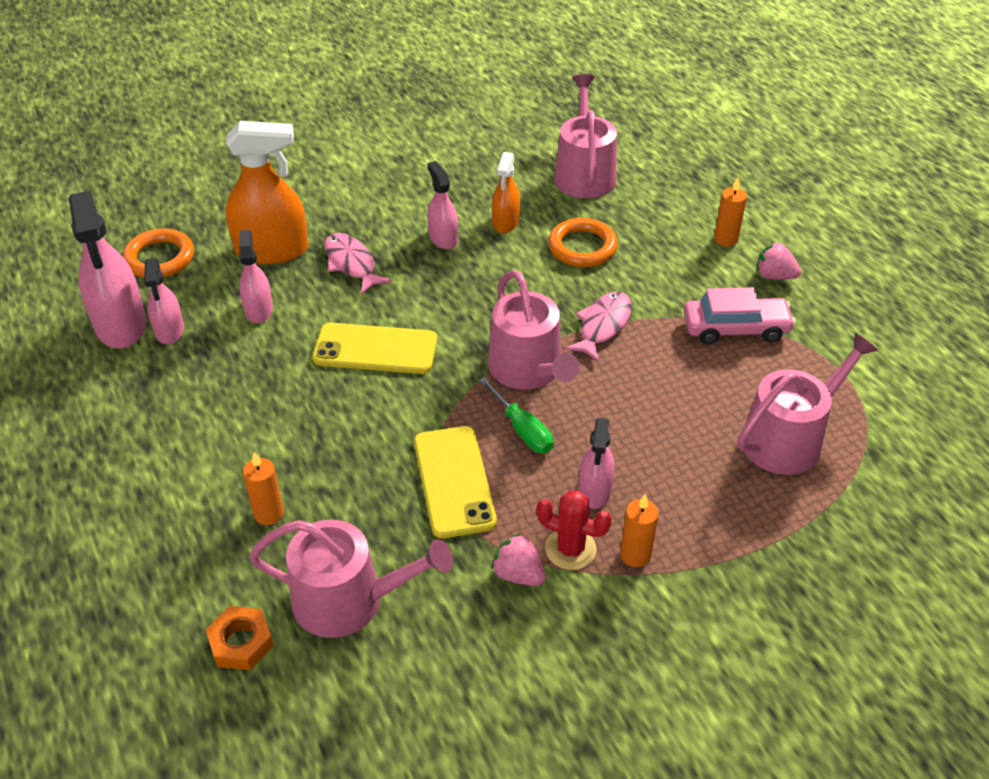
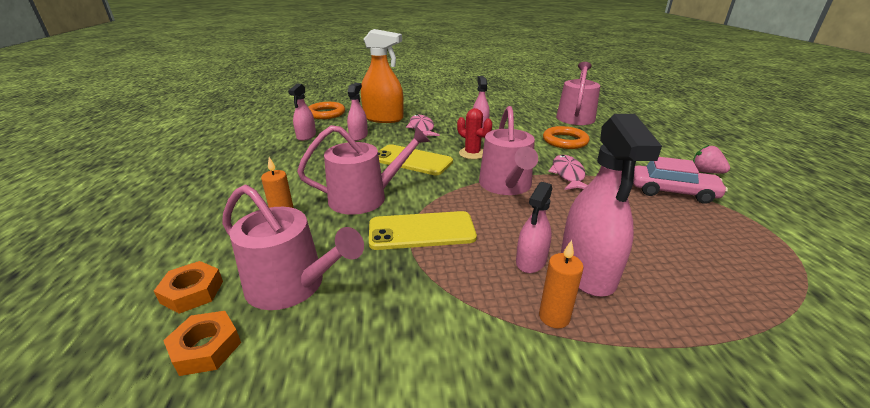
camera: 20 degrees right, 15 degrees down
(121, 325) = (285, 131): pink spray bottle -> pink spray bottle (587, 271)
(313, 693) = (206, 348): none -> orange nut
(454, 481) = (421, 231): yellow phone -> yellow phone turned 75 degrees clockwise
(505, 222) = (520, 126): orange spray bottle -> none
(518, 574) = (439, 304): pink strawberry -> none
(522, 429) = (487, 213): green screwdriver -> none
(570, 549) = (494, 297): red cactus -> red cactus (472, 153)
(602, 326) = (568, 174): pink fish -> pink fish turned 45 degrees counterclockwise
(726, 239) = (667, 151): orange candle -> none
(788, 438) = (721, 264): pink watering can -> pink watering can (365, 197)

